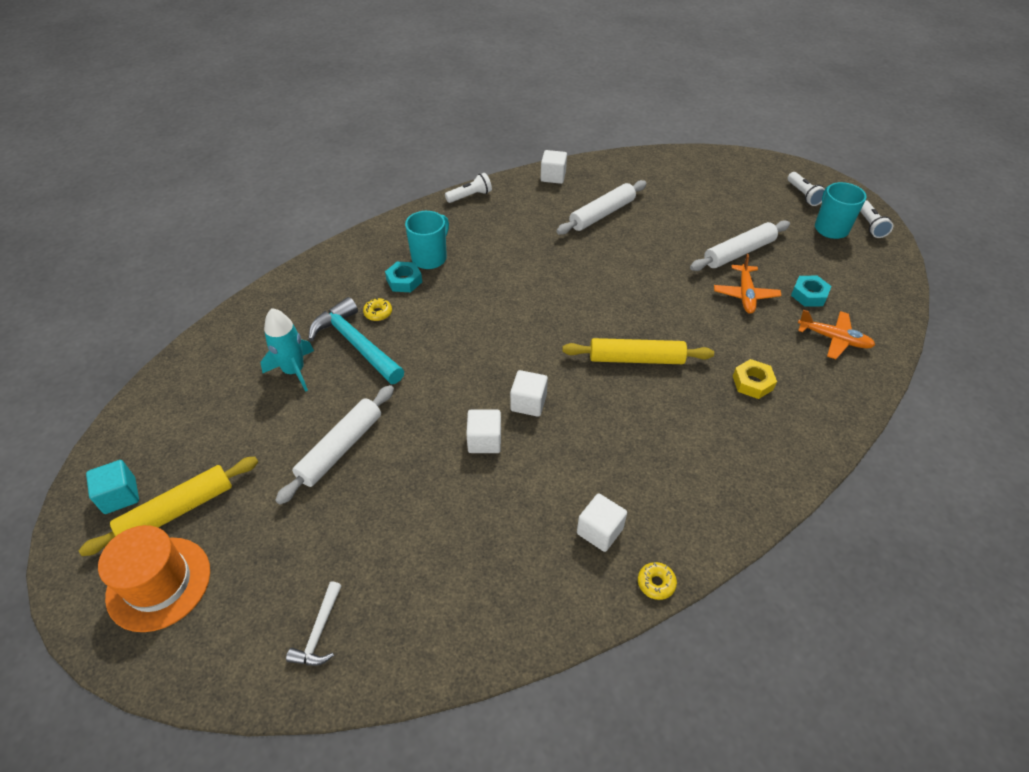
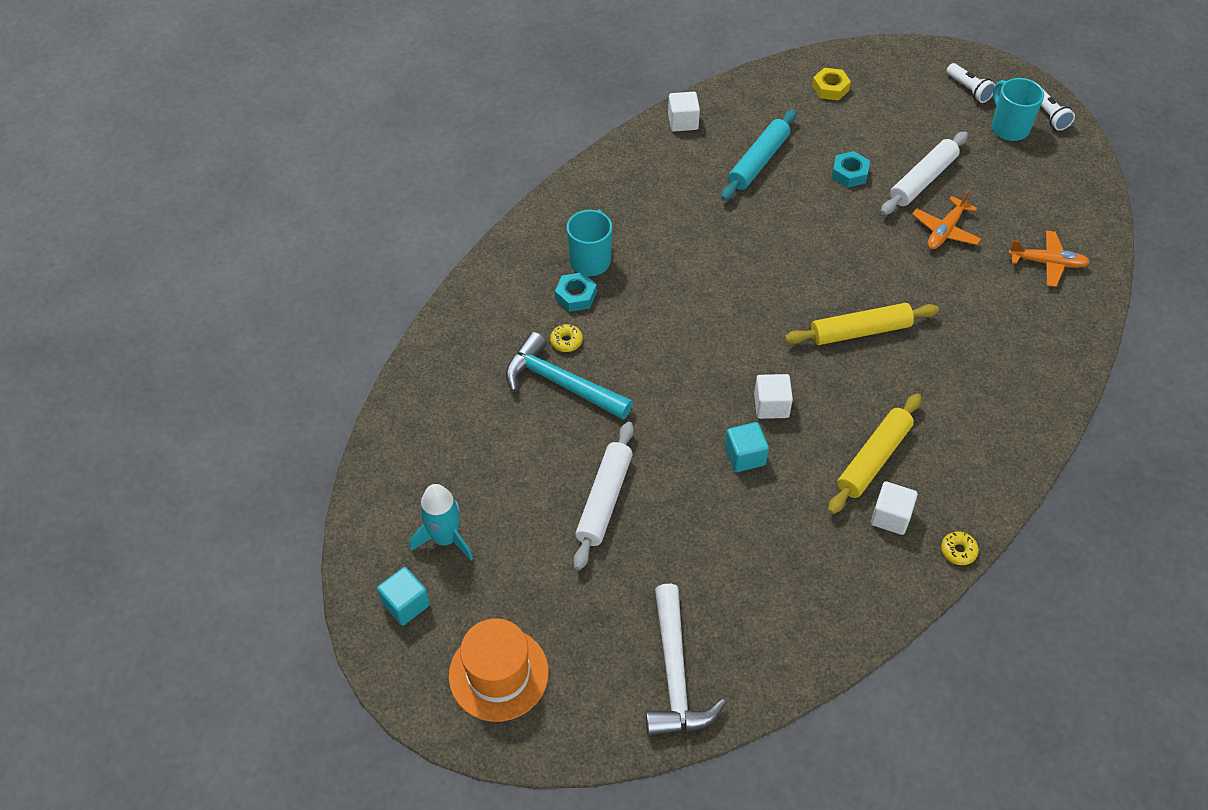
camera: 15 degrees left, 5 degrees up
(177, 510) = (474, 603): yellow rolling pin -> yellow rolling pin (873, 459)
(294, 371) = (510, 429): turquoise rocket -> turquoise rocket (445, 538)
(319, 632) = (675, 674): white hammer -> white hammer, size x1.90
(470, 196) = (598, 169): white flashlight -> none
(484, 441) = (745, 456): white cube -> turquoise cube
(602, 214) = (758, 162): white rolling pin -> turquoise rolling pin
(745, 294) = (945, 231): orange plane -> orange plane turned 45 degrees clockwise
(752, 383) = (983, 330): yellow nut -> yellow nut (830, 88)
(809, 295) = (1009, 216): turquoise nut -> turquoise nut (849, 173)

